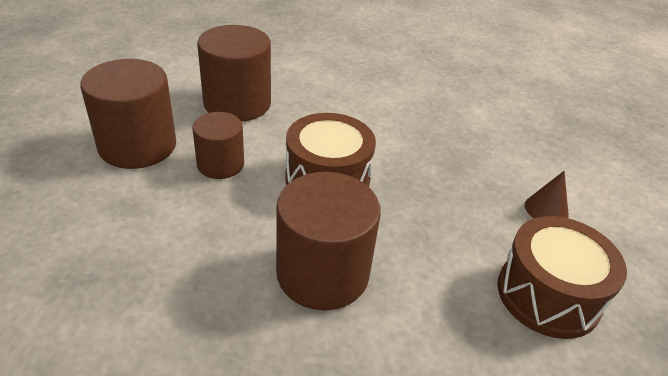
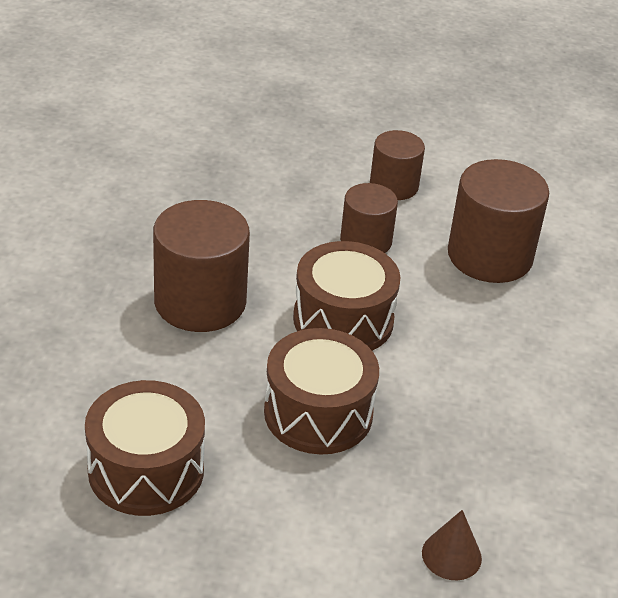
camera: 95 degrees right, 0 degrees up
(137, 146) = (394, 186): brown cylinder -> brown cylinder, size x0.61
(438, 193) = (318, 413): none -> brown drum
(546, 209) = (284, 517): brown cone -> brown cone (451, 555)

